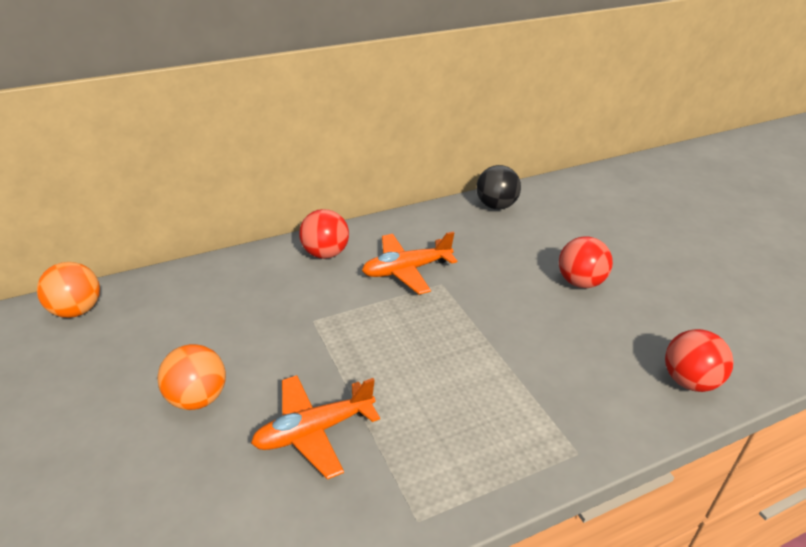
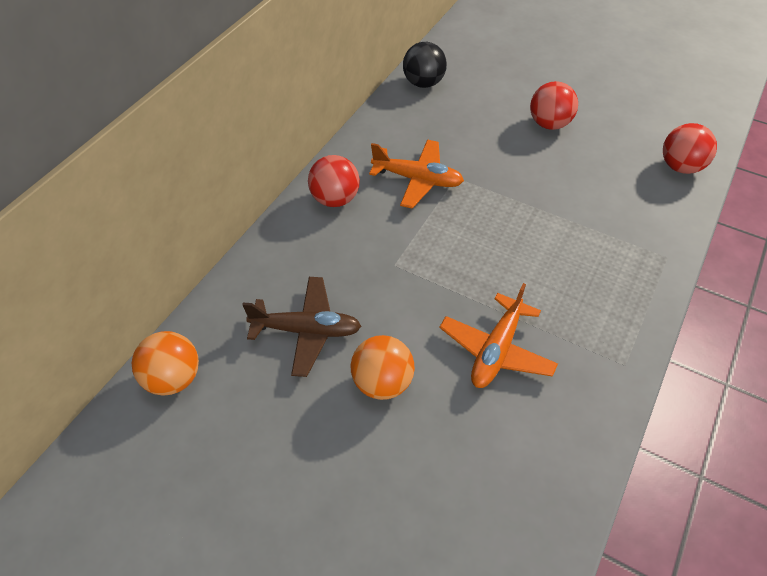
camera: 35 degrees left, 15 degrees up
(193, 330) = (306, 330): none -> brown plane
(406, 270) = (417, 179): orange plane -> orange plane turned 105 degrees counterclockwise

